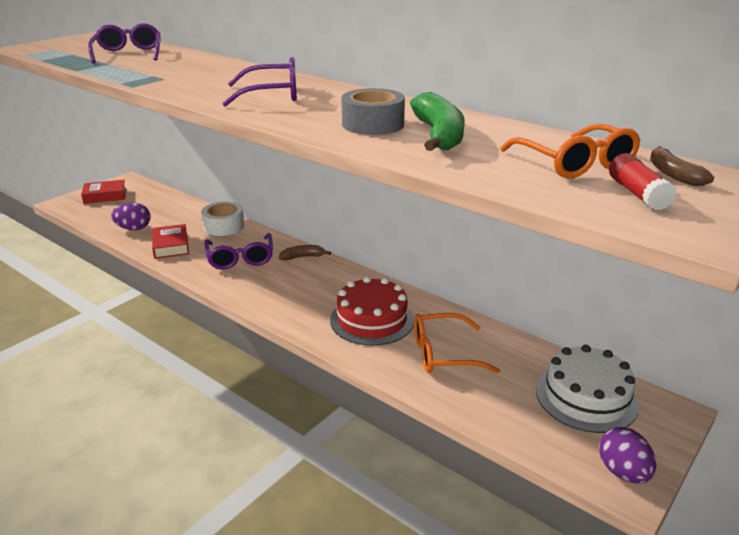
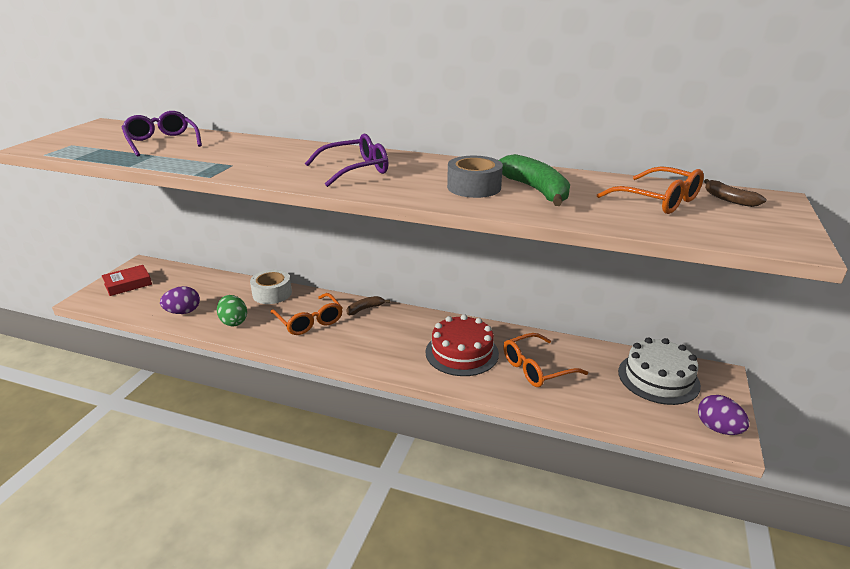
camera: 20 degrees left, 0 degrees up
(171, 246) = (234, 322): red book -> green egg
(240, 258) = (309, 321): purple glasses -> orange glasses
(637, 194) = (725, 219): red glue stick -> none

